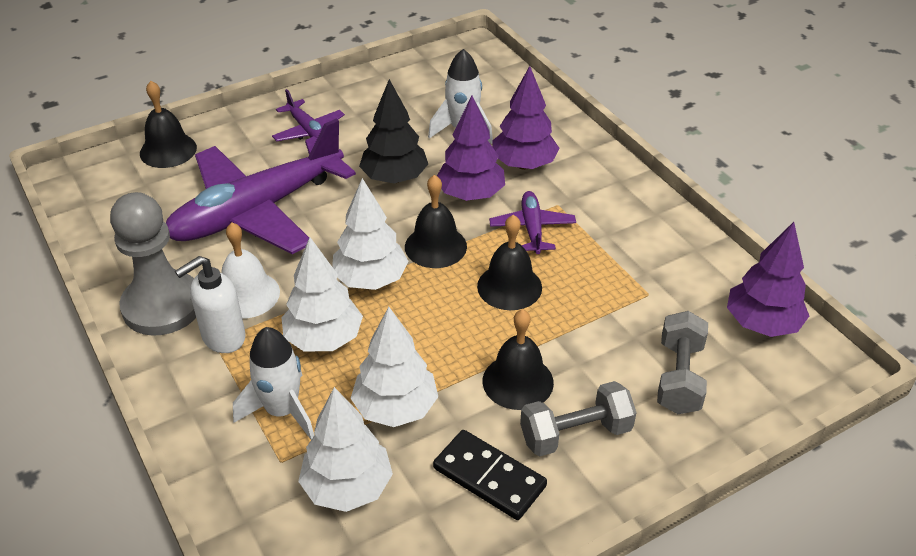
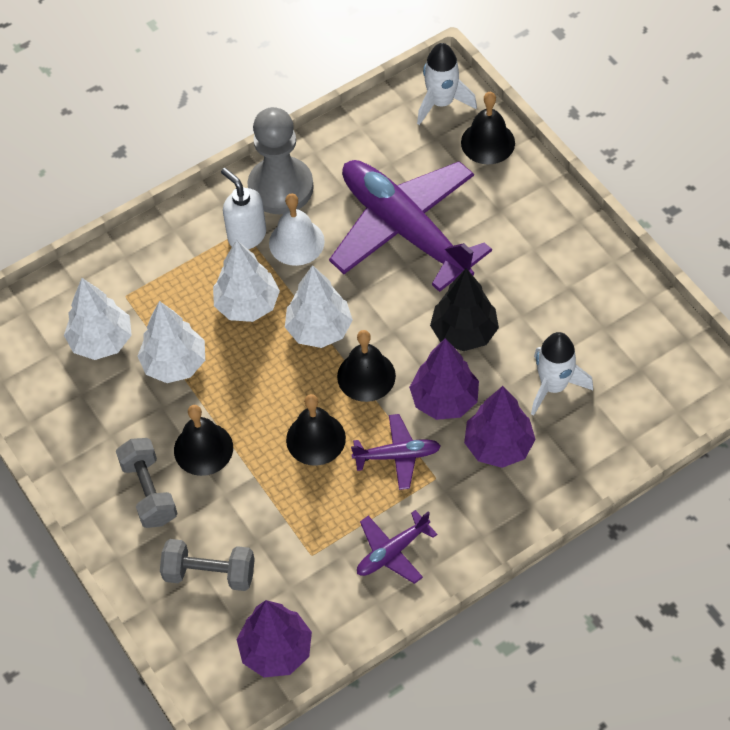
camera: 90 degrees right, 15 degrees up
(282, 411) = (171, 289): white rocket -> white rocket (441, 103)
(308, 131) = (533, 249): purple plane -> purple plane (392, 552)
(489, 477) = (108, 432): black domino -> none

